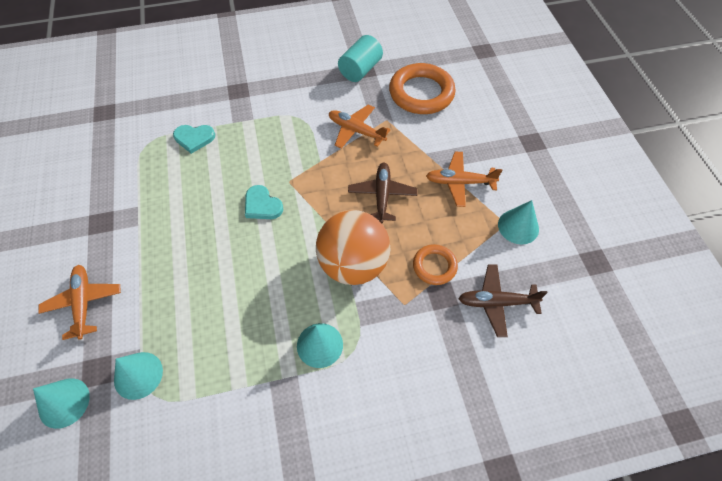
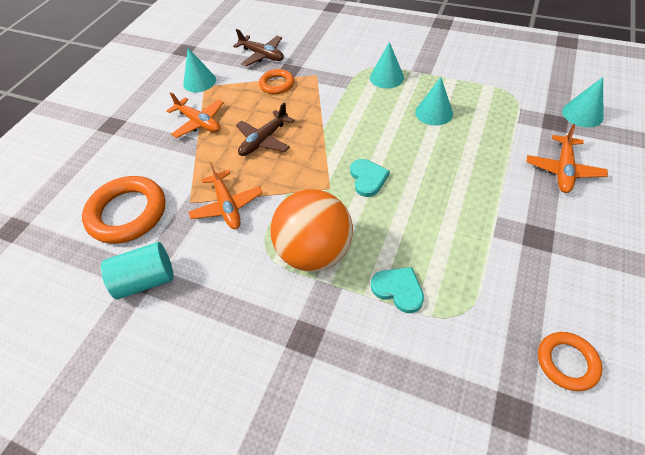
camera: 140 degrees left, 5 degrees down
(74, 149) = (566, 362): none -> orange ring
(138, 375) = (522, 108): turquoise cone -> turquoise cone (434, 113)
(353, 264) = (329, 107): orange ball -> orange ball (314, 252)

